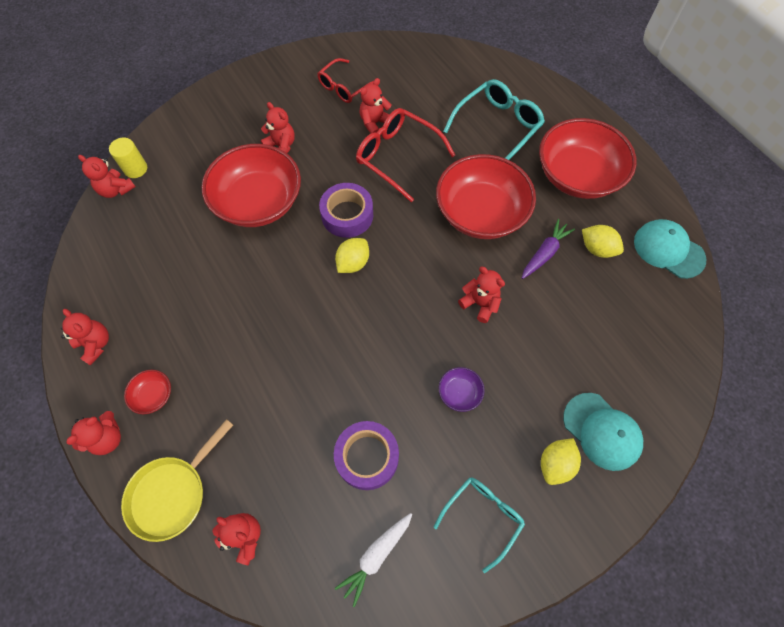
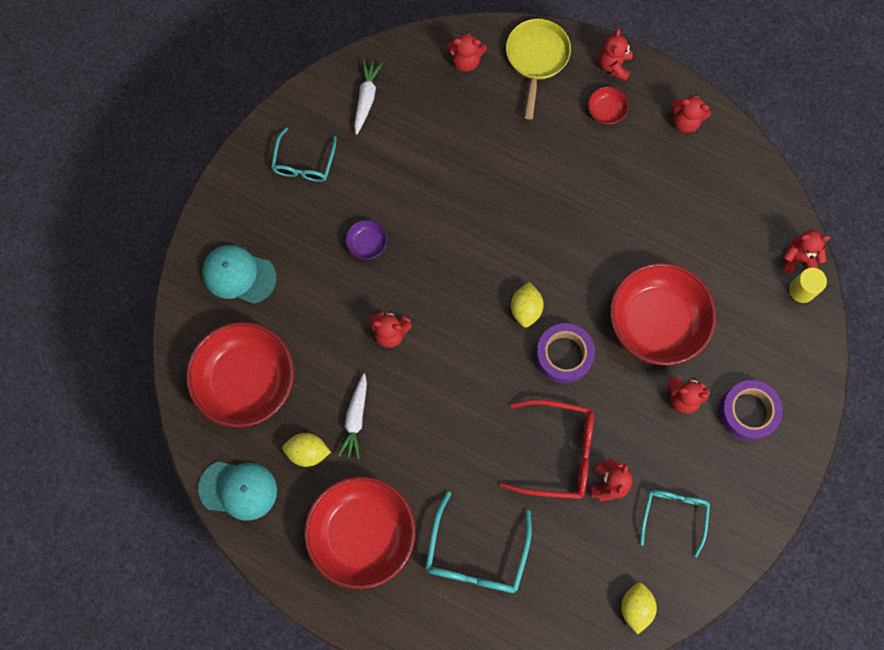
camera: 150 degrees right, 10 degrees up
(344, 87) = (674, 515): red glasses -> turquoise glasses
(367, 457) = (412, 157): purple tape -> purple tape (748, 412)
(480, 213) = (438, 430): red bowl -> red bowl (246, 380)
(544, 253) = (355, 419): purple carrot -> white carrot
(555, 464) = (265, 229): yellow lemon -> yellow lemon (636, 607)

